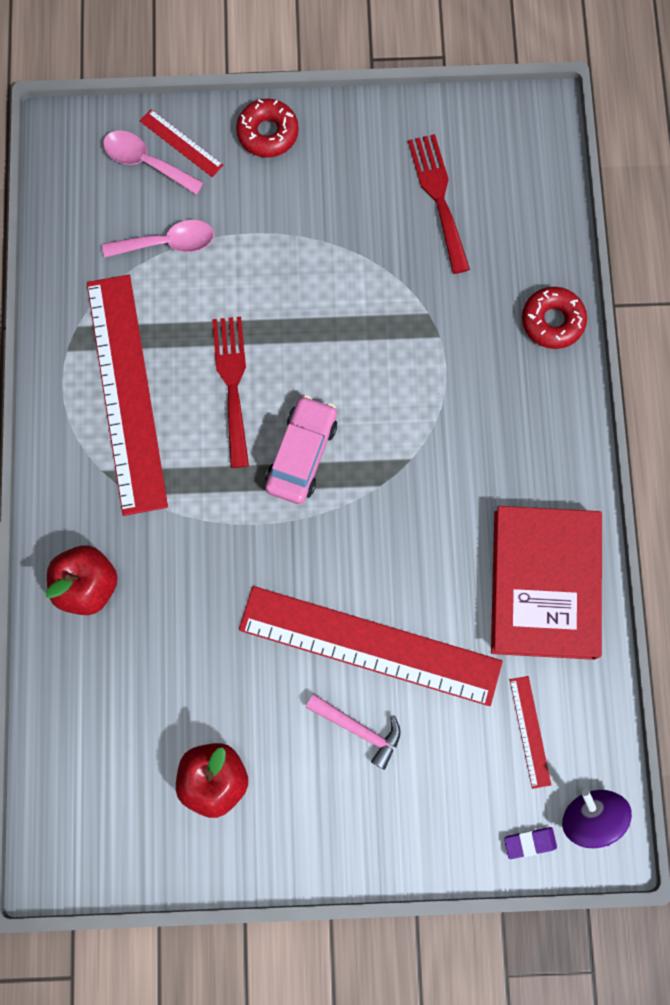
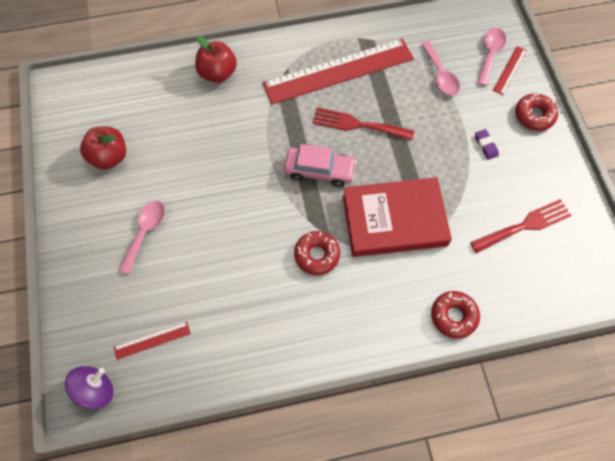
camera: 80 degrees right, 10 degrees down
(232, 383) = (357, 124): red fork -> red fork turned 150 degrees counterclockwise
(358, 729) = (145, 232): pink hammer -> pink spoon
(370, 645) = (200, 230): red ruler -> none
(437, 482) = (317, 255): none -> red donut
(529, 842) = (77, 350): purple eraser -> purple eraser (485, 145)
(544, 584) = (256, 336): red book -> red book (394, 220)

